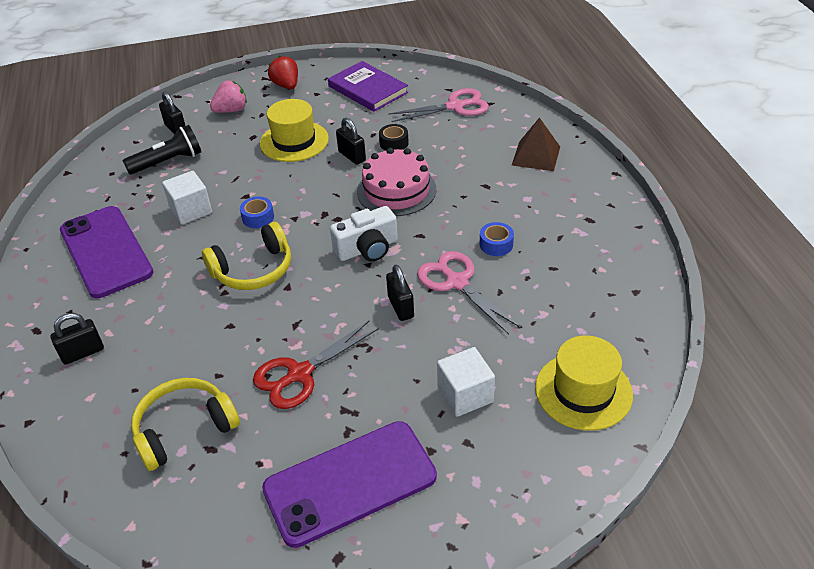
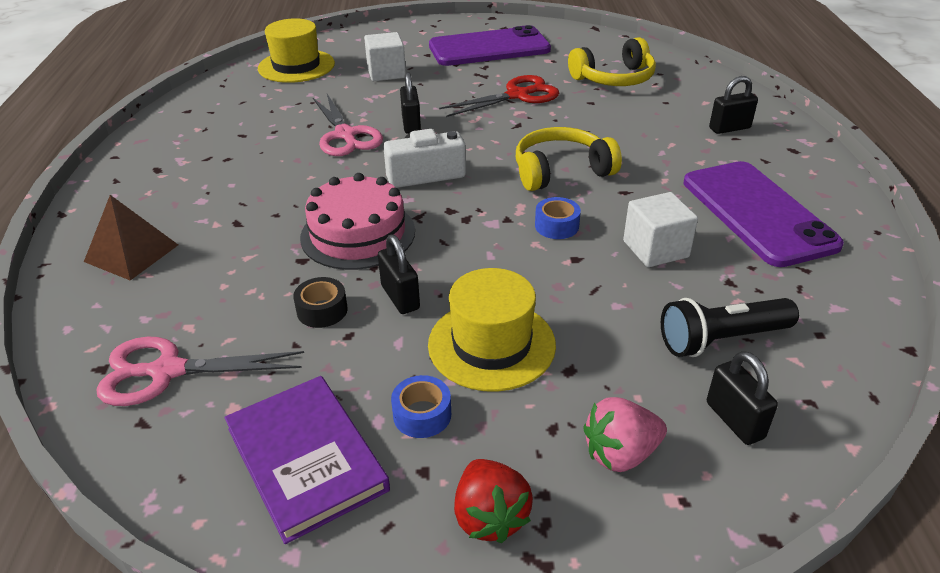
camera: 170 degrees left, 5 degrees down
(496, 244) = (280, 160): blue tape -> blue tape (422, 415)

